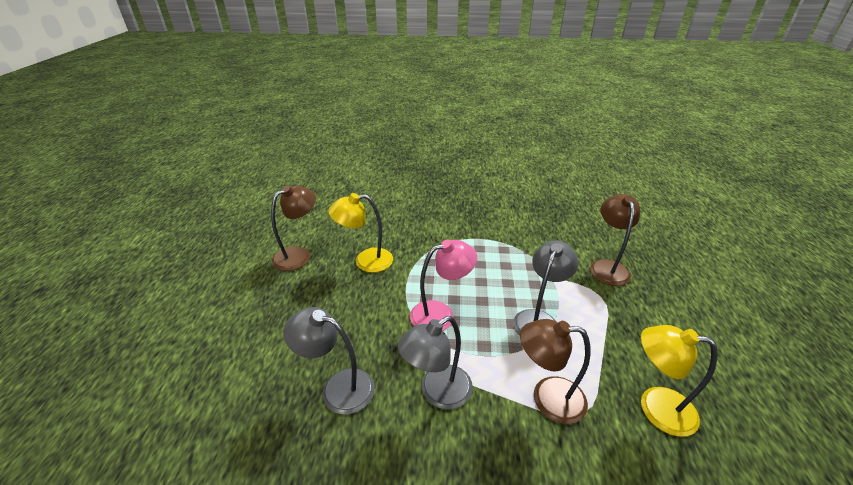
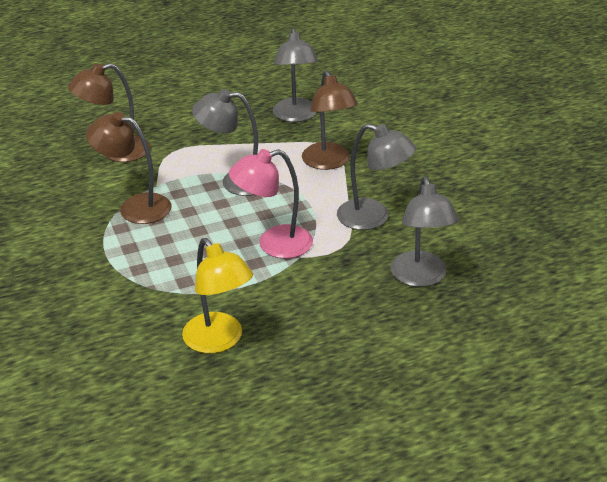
camera: 115 degrees left, 0 degrees up
(299, 255) = (249, 421): brown lamp -> brown lamp (135, 207)
(440, 314) = (274, 244): pink lamp -> pink lamp turned 60 degrees counterclockwise
(655, 407) = (296, 116): yellow lamp -> grey lamp

